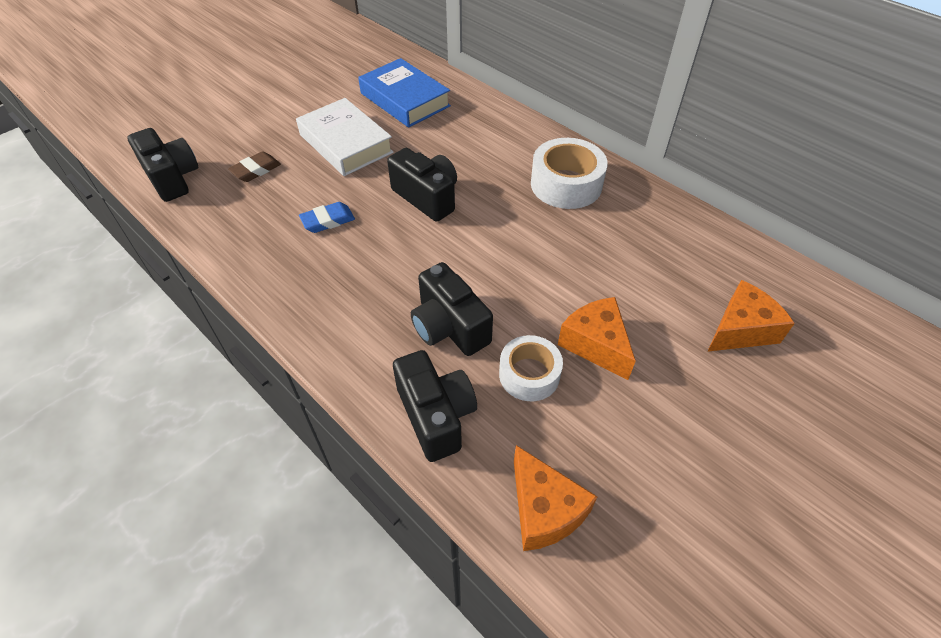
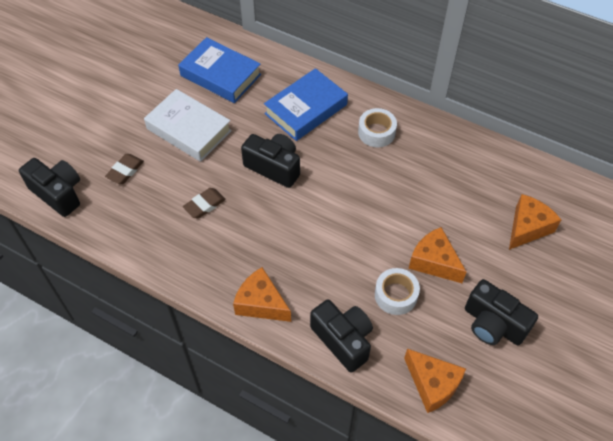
camera: 15 degrees left, 5 degrees up
(328, 220) = (204, 205): blue eraser -> brown eraser
(346, 344) = (261, 303): none -> orange cheese
(449, 327) = (329, 273): black camera -> black camera (493, 324)
(489, 147) = (306, 109): none -> blue book
(566, 184) = (376, 132): white tape -> white tape, size x0.66

